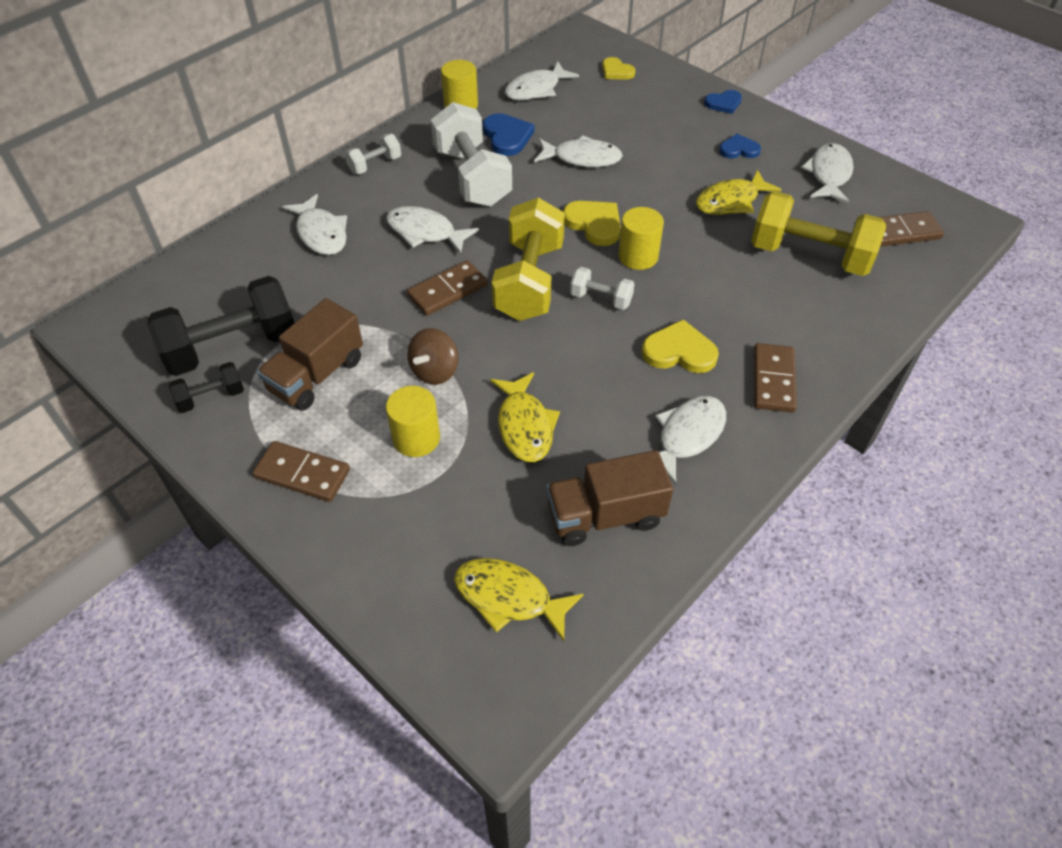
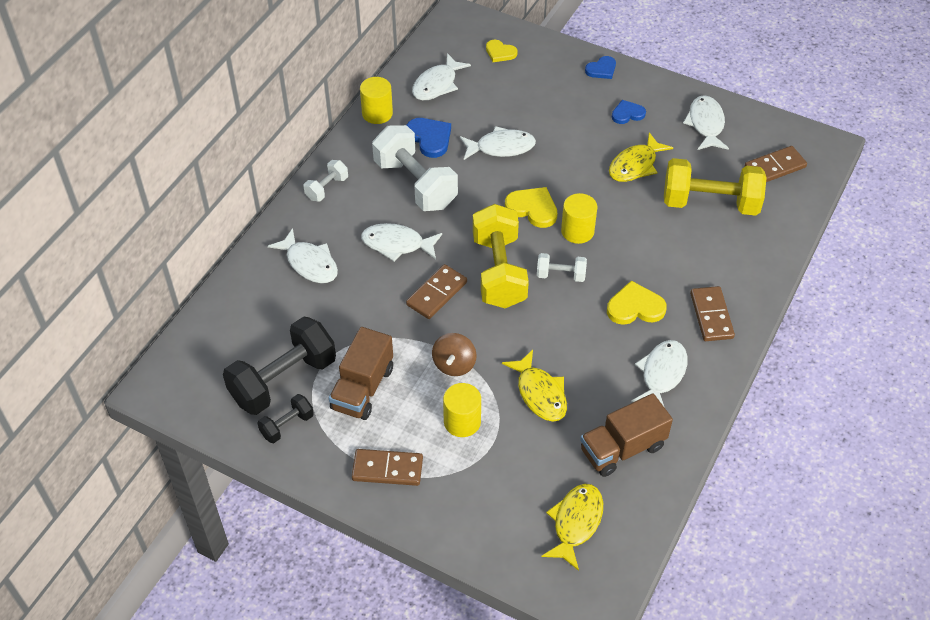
camera: 15 degrees left, 0 degrees up
(509, 597) = (575, 523): yellow fish -> yellow fish turned 105 degrees clockwise

